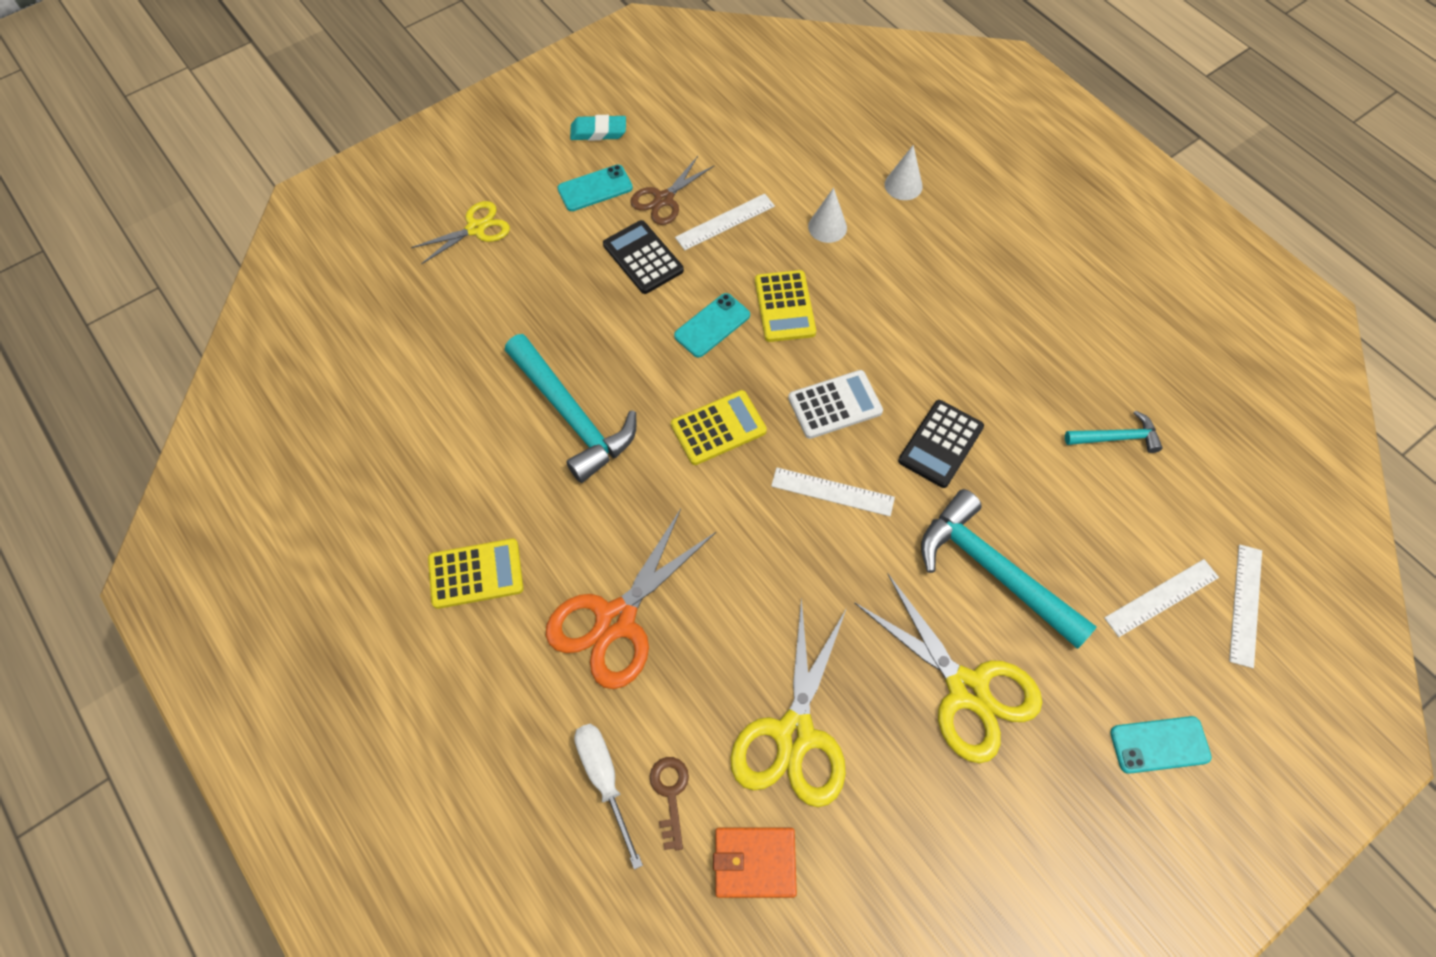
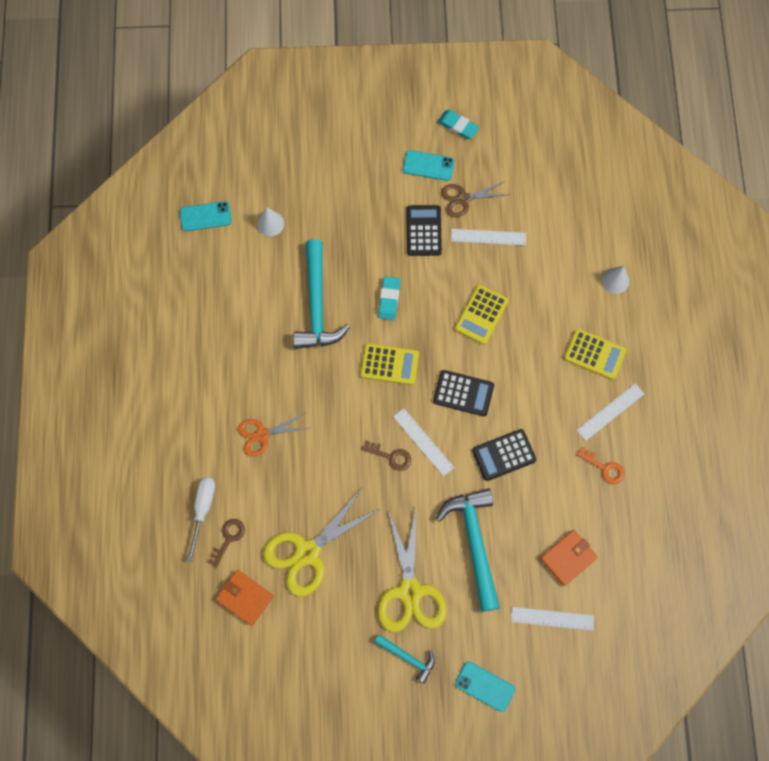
camera: 35 degrees right, 10 degrees up
(476, 229) = (342, 150): yellow scissors -> none
(476, 574) = (210, 362): yellow calculator -> yellow calculator (594, 354)
(616, 620) = (262, 434): orange scissors -> orange scissors, size x0.59
(659, 355) = (389, 299): none -> turquoise eraser
(712, 325) = (431, 300): turquoise phone -> turquoise phone (205, 216)
(807, 535) = (391, 456): none -> brown key
(827, 227) = (546, 279): white cone -> white cone (270, 223)
(835, 405) = (463, 393): white calculator -> black calculator
(1064, 383) = (604, 468): none -> orange key
(1115, 512) = (568, 558): none -> orange wallet
(1117, 437) = (606, 518): turquoise hammer -> turquoise hammer (408, 657)
(1245, 605) = (594, 654): white ruler -> white ruler (610, 412)

